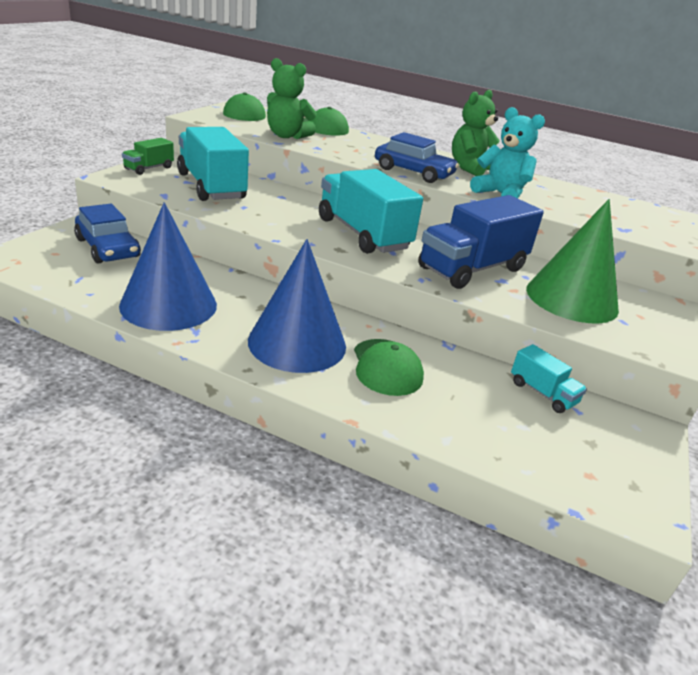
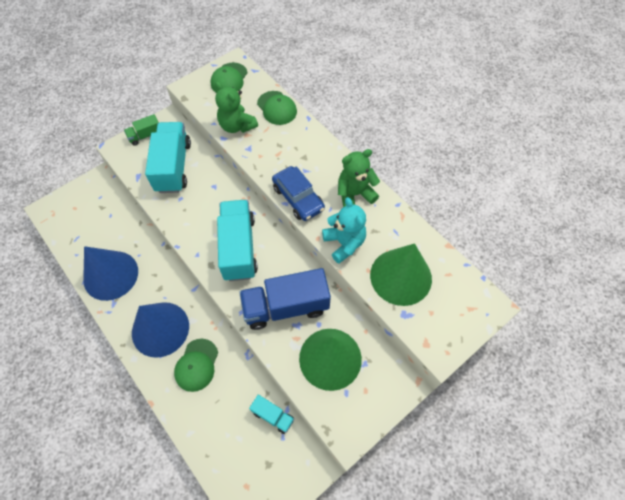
camera: 30 degrees right, 30 degrees up
(108, 248) = (104, 207): blue car -> none
(542, 393) = (273, 416): turquoise truck -> turquoise truck turned 45 degrees counterclockwise
(585, 208) = (401, 276): none -> green cone

